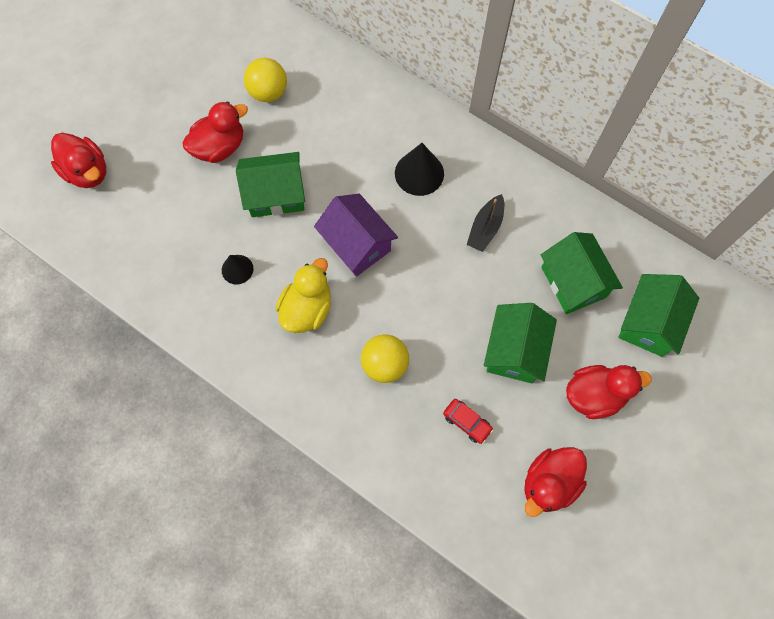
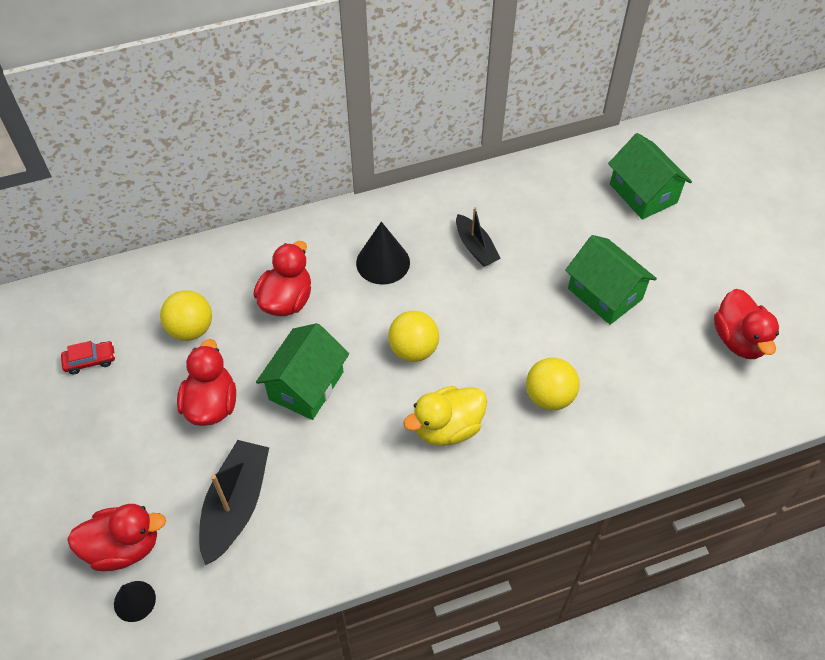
camera: 55 degrees left, 15 degrees down
(157, 215) = (236, 505): none -> black boat
(237, 269) = (358, 464): black cone -> black cone (134, 601)
(307, 309) = (447, 428): yellow duck -> yellow duck turned 90 degrees counterclockwise
(357, 244) = (413, 349): purple house -> yellow ball
(467, 422) = (647, 366): red car -> red car (90, 360)
(573, 282) = (572, 219): green house -> none
(594, 395) = (681, 264): red duck -> red duck (286, 300)

